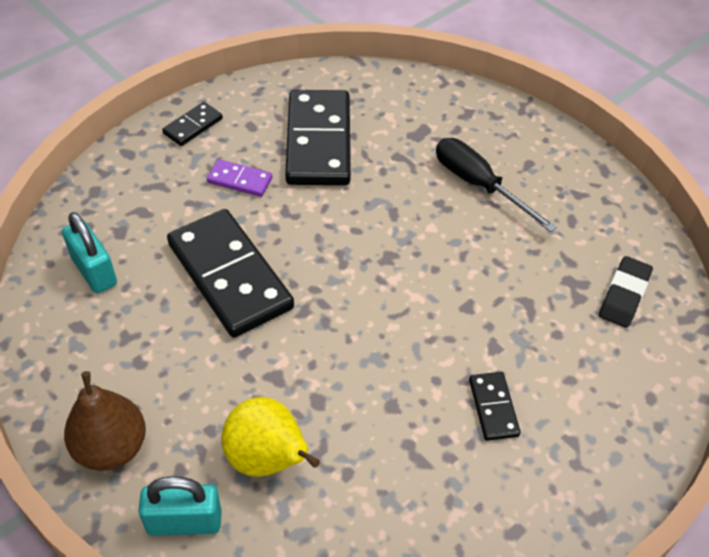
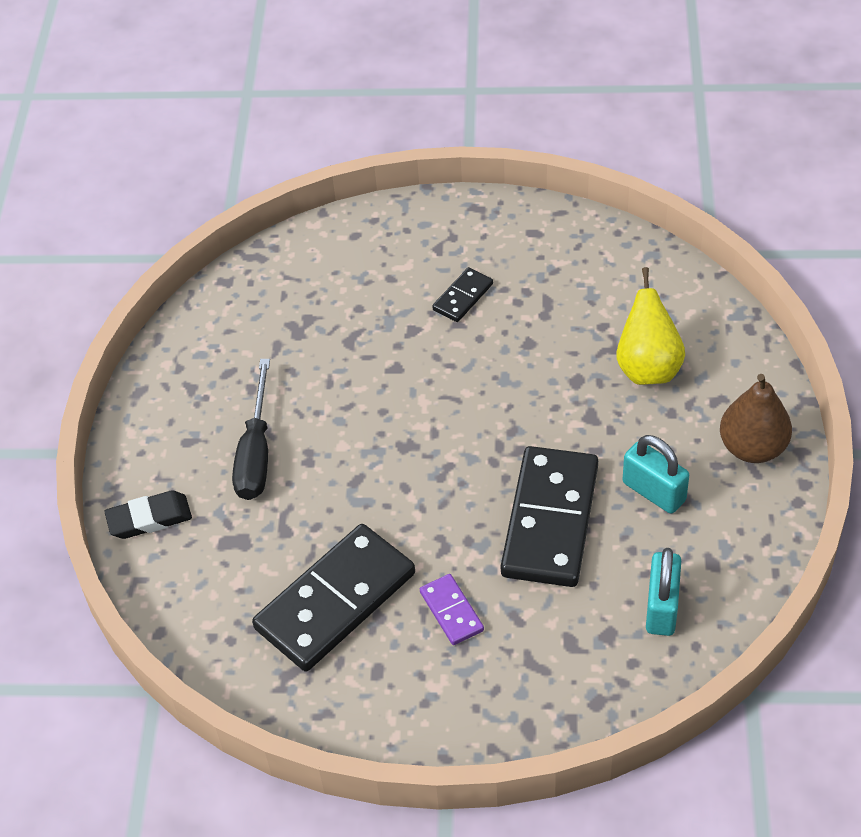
camera: 130 degrees left, 0 degrees up
(184, 522) = (736, 369): turquoise padlock -> turquoise padlock (654, 491)
(193, 126) = (434, 715): black domino -> none
(624, 295) = (276, 298): black eraser -> black eraser (149, 518)

